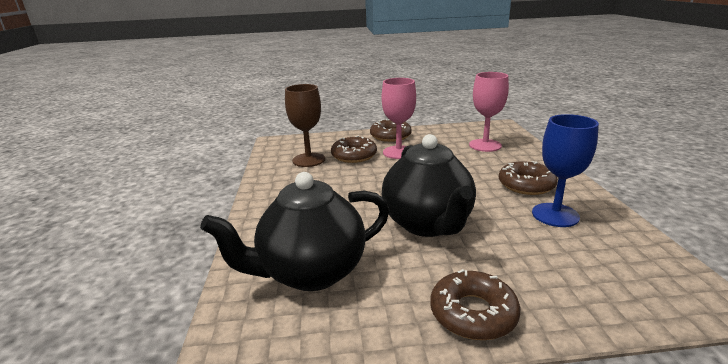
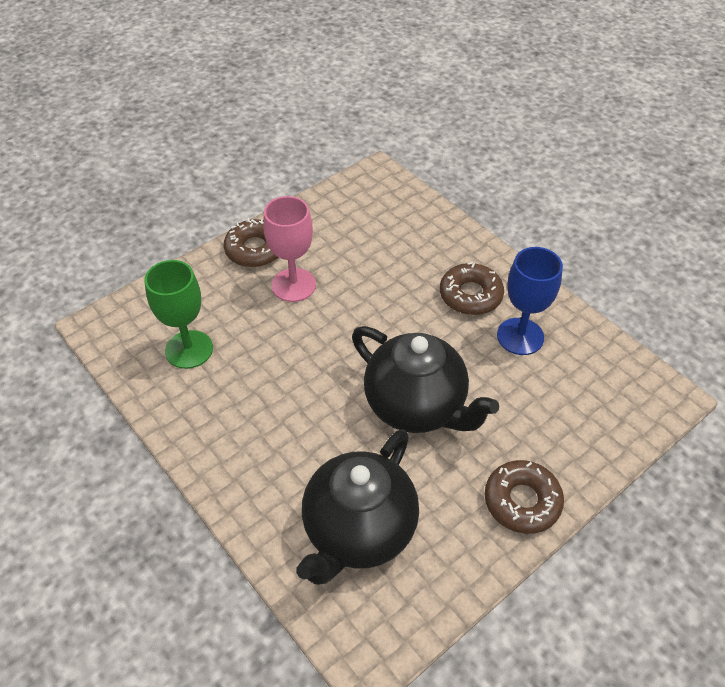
camera: 35 degrees left, 25 degrees up
(308, 160) = (189, 349): brown goblet -> green goblet
(354, 155) = (242, 315): brown donut -> none
(485, 145) = (386, 229): pink goblet -> none

